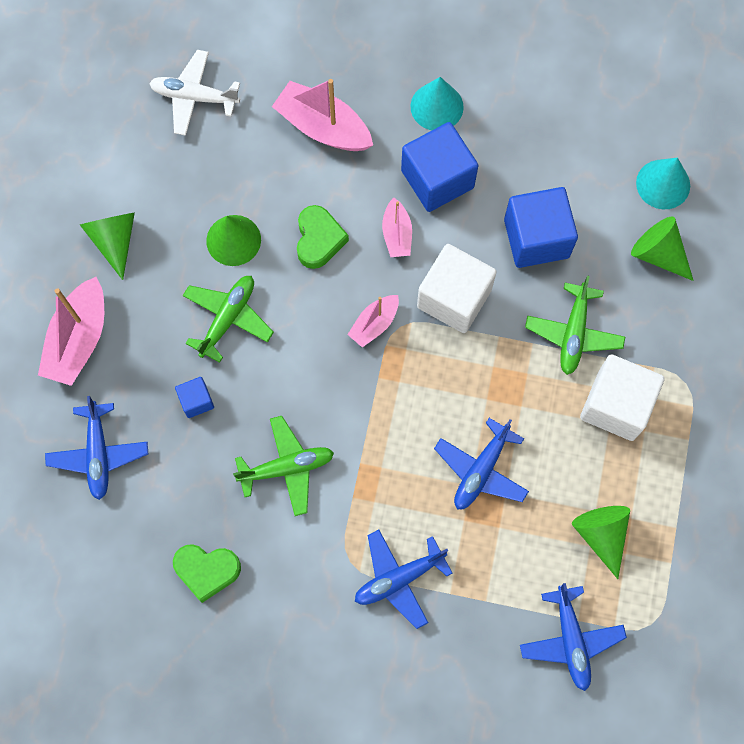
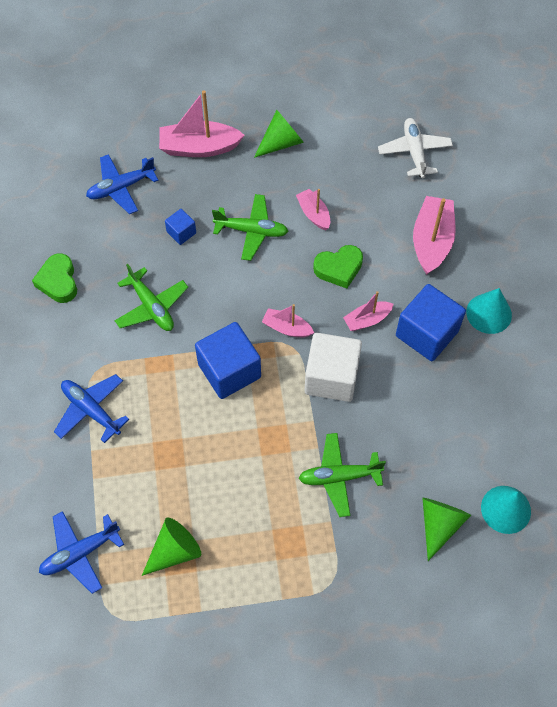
camera: 70 degrees right, 10 degrees down
(233, 240) = (313, 214): green cone -> pink boat
(481, 470) = (197, 442): blue plane -> none
(536, 238) = (409, 422): blue cube -> blue cube (229, 371)
(616, 405) = (290, 529): white cube -> none

